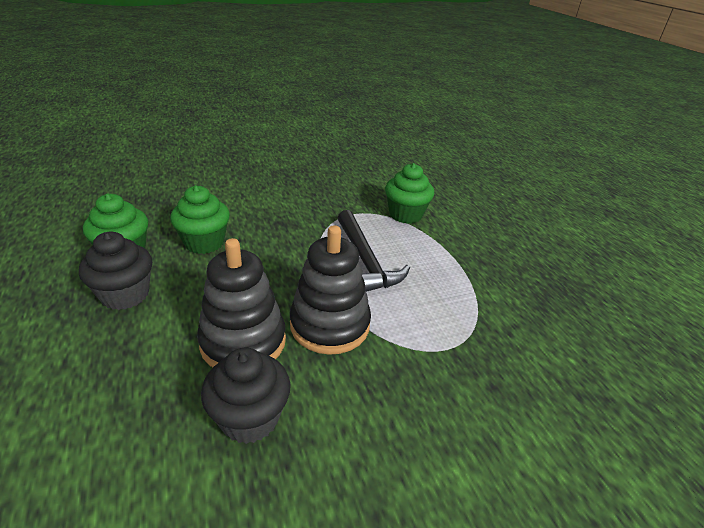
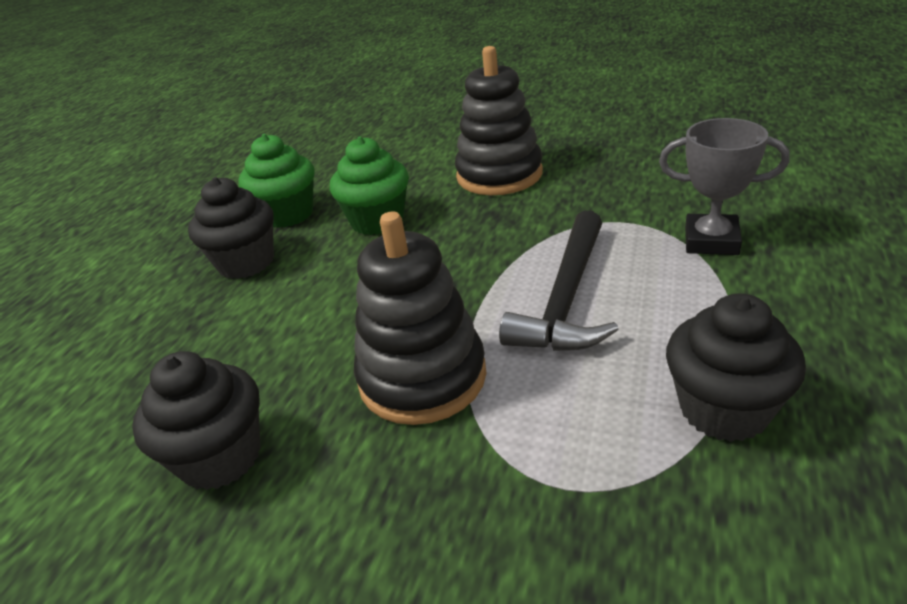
camera: 45 degrees right, 0 degrees up
(243, 341) = (302, 359): black stacking toy -> black stacking toy (499, 175)
(405, 215) = (711, 241): green cupcake -> grey trophy
(475, 290) = (724, 409): none -> black cupcake

